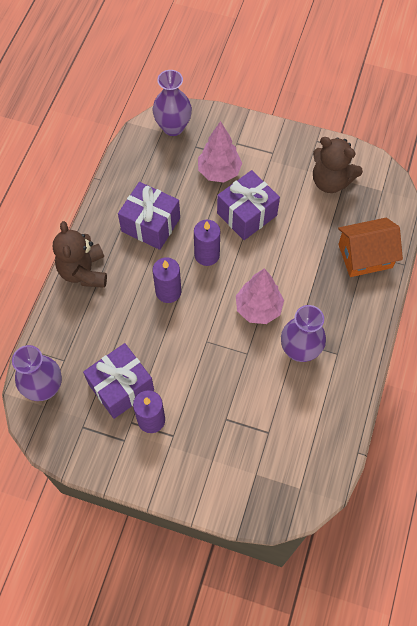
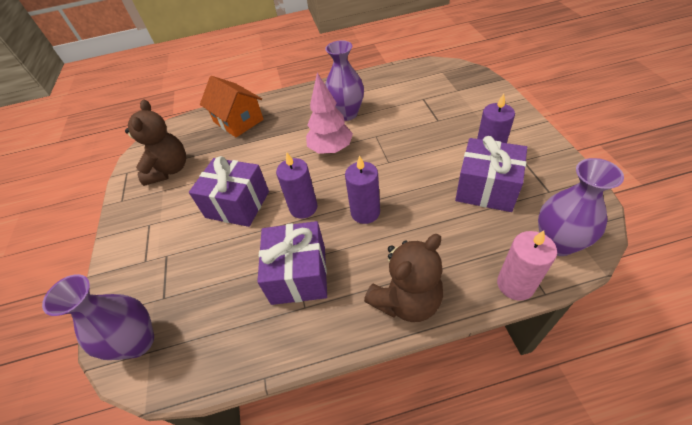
camera: 115 degrees left, 15 degrees down
(42, 337) = (515, 284): none -> pink candle
(219, 172) = (193, 254): pink tree -> none

